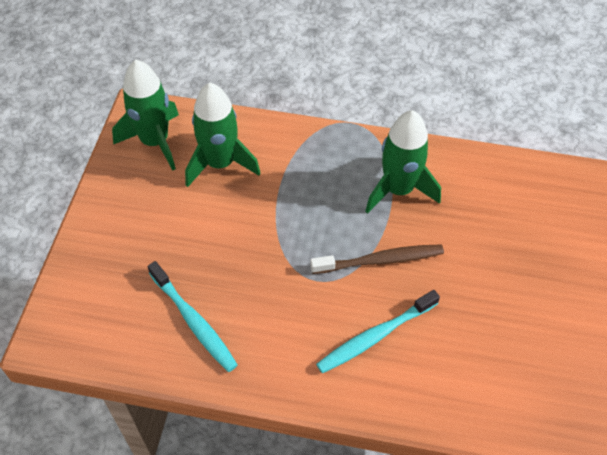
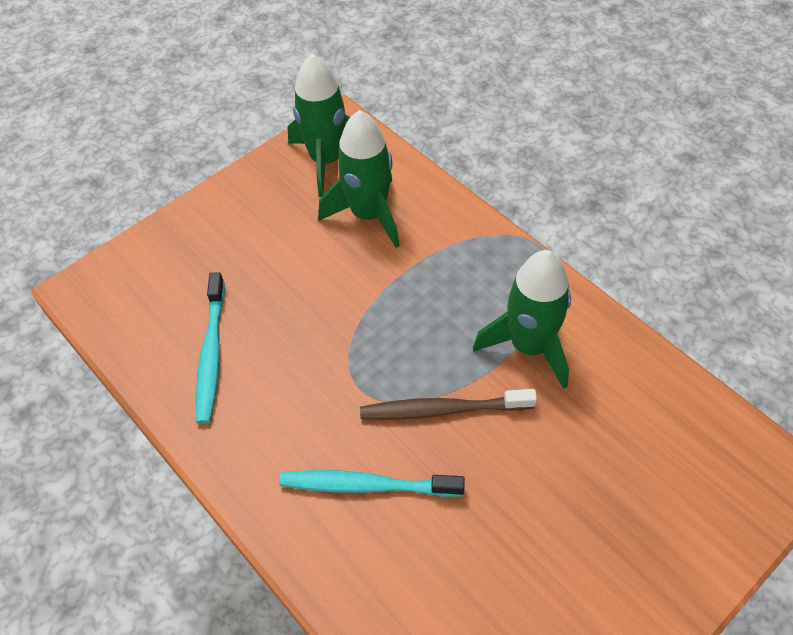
camera: 40 degrees right, 0 degrees up
(380, 260) = (442, 409): brown toothbrush -> brown toothbrush turned 150 degrees clockwise

